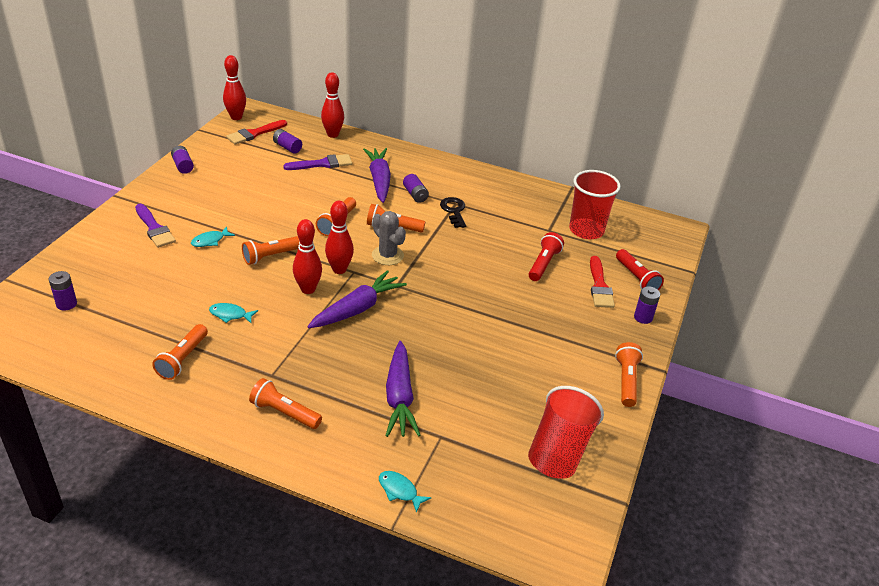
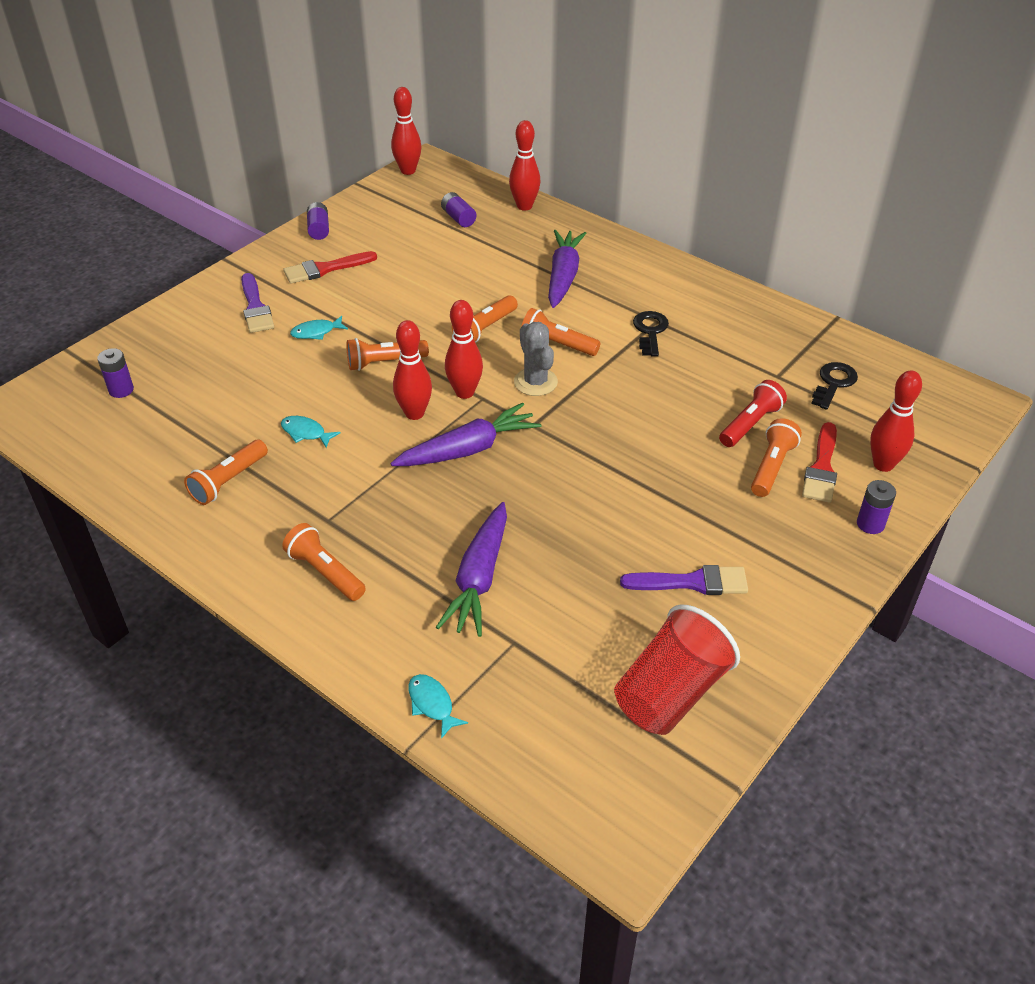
camera: 20 degrees right, 5 degrees up
(254, 133) = (423, 195): red brush -> red brush (325, 269)
(322, 164) = (495, 245): purple brush -> purple brush (692, 582)
(415, 195) = (605, 302): purple battery -> none
(586, 230) = (833, 383): red cup -> black key
(626, 381) = (808, 612): orange flashlight -> orange flashlight (772, 467)
(636, 278) = (883, 464): red flashlight -> red bowling pin

